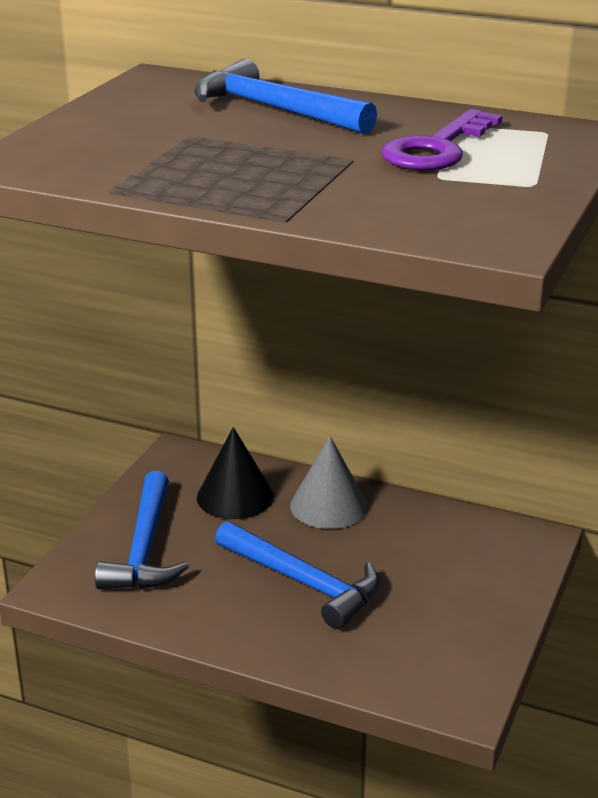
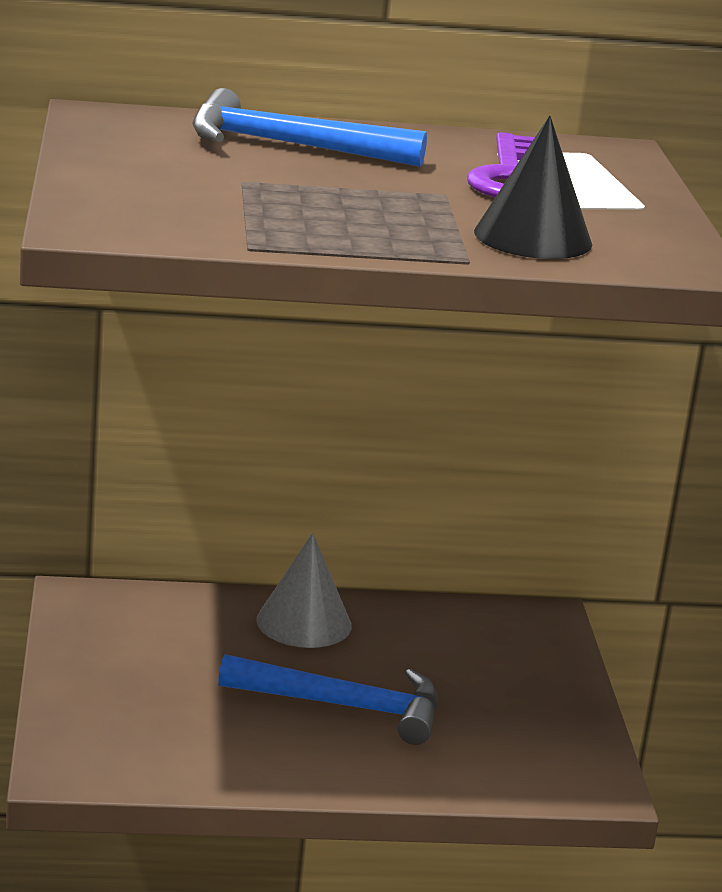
camera: 30 degrees left, 5 degrees down
(145, 548) = (133, 706): blue hammer -> none
(235, 496) = (189, 631): black cone -> black cone (533, 237)

